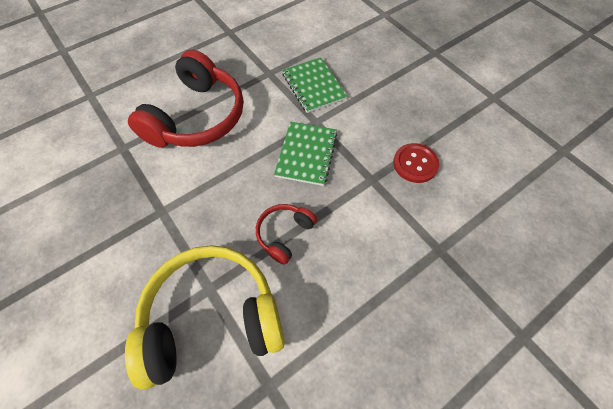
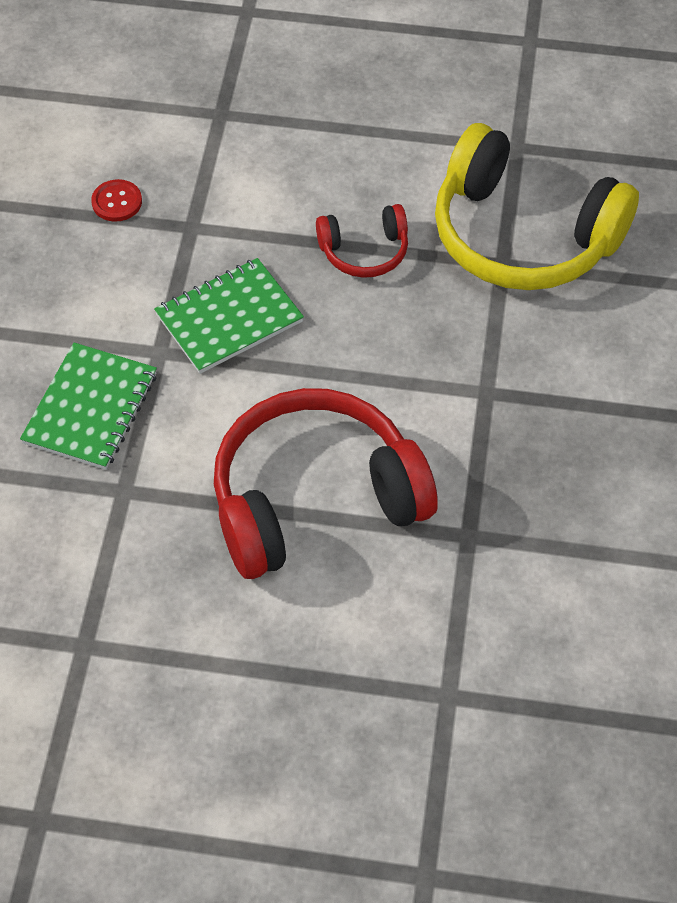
camera: 135 degrees left, 5 degrees down
(415, 164) = (117, 202): red button -> red button, size x0.67

